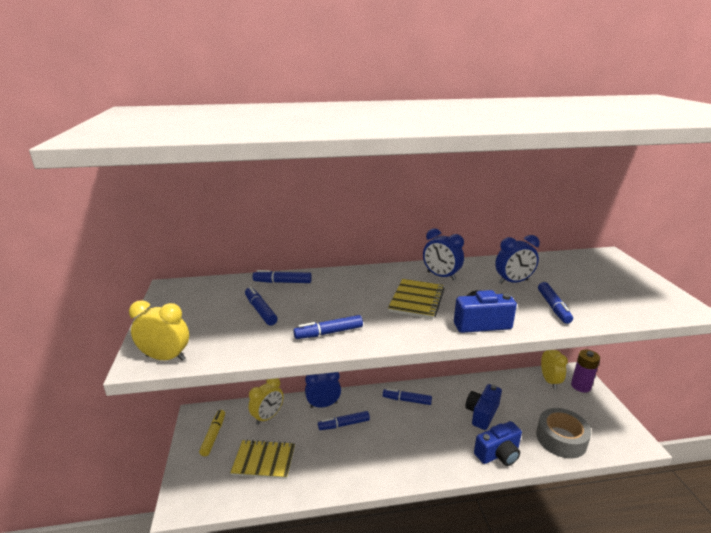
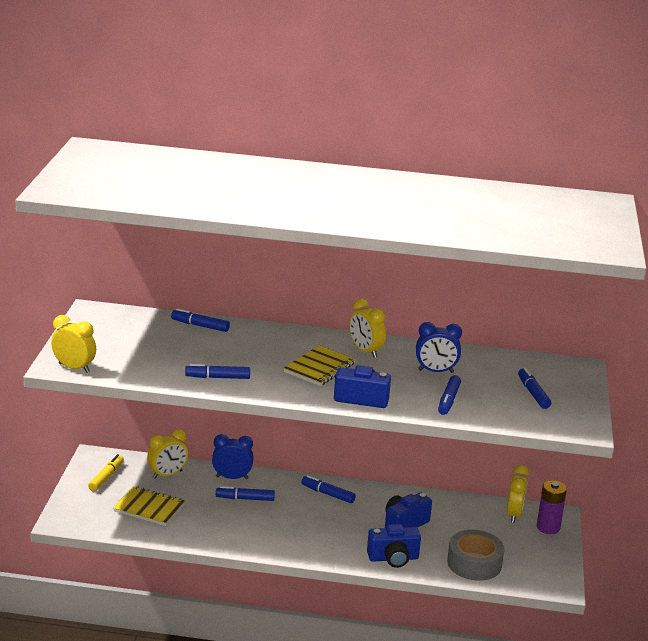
camera: 15 degrees right, 0 degrees up
(260, 311) = (166, 347): blue marker -> blue marker (533, 393)
(441, 276) = (365, 351): blue clock -> yellow clock

